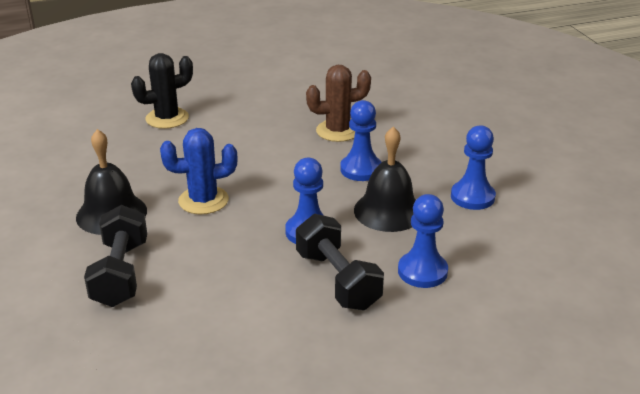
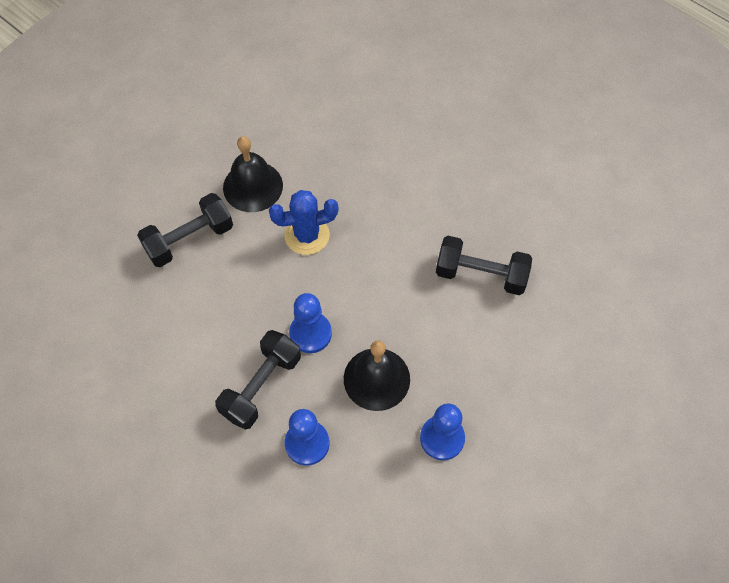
camera: 60 degrees right, 30 degrees up
(167, 118) = (409, 133): black cactus -> none
(203, 200) = (307, 235): blue cactus -> blue cactus turned 60 degrees counterclockwise
(338, 131) = (481, 274): brown cactus -> black dumbbell
(361, 169) = (427, 326): blue pawn -> none

